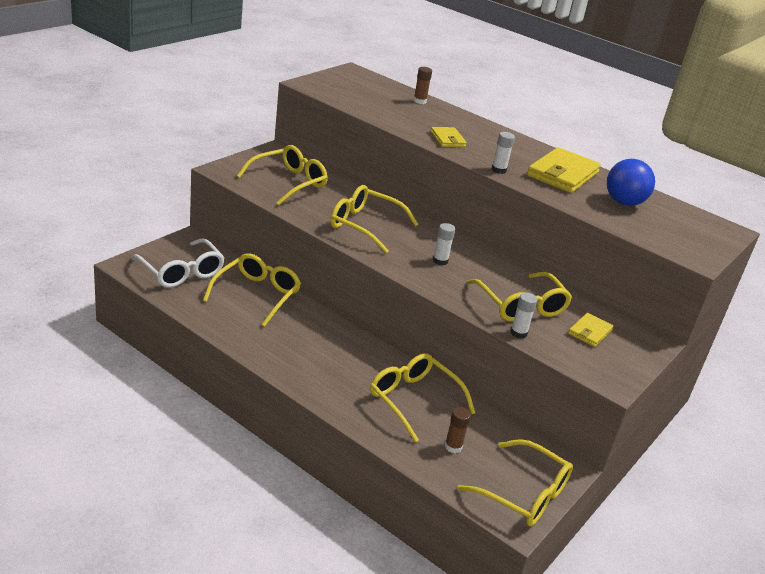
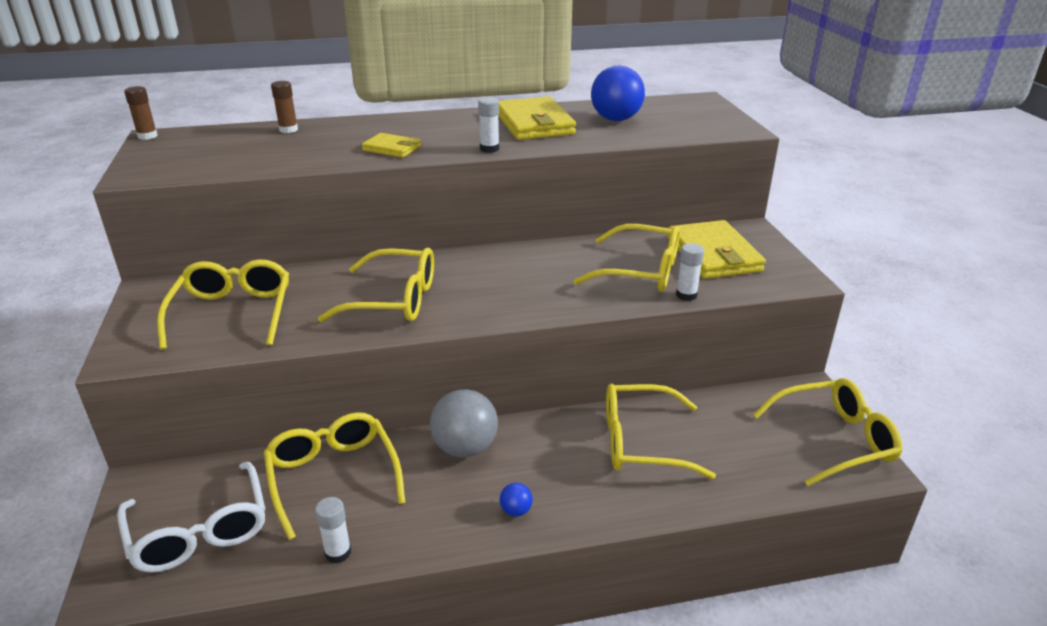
camera: 45 degrees left, 0 degrees up
(181, 272) = (200, 531): white glasses -> white glasses turned 60 degrees clockwise
(301, 369) = (516, 511): none -> blue ball
(328, 331) = (465, 448): none -> grey ball
(364, 225) = (394, 299): yellow glasses -> yellow glasses turned 150 degrees counterclockwise
(440, 261) = (516, 282): white glue stick -> white glue stick (338, 552)
(453, 447) = (736, 452): brown glue stick -> brown glue stick (147, 136)
(590, 332) = (713, 254): yellow wallet -> yellow wallet, size x1.86

